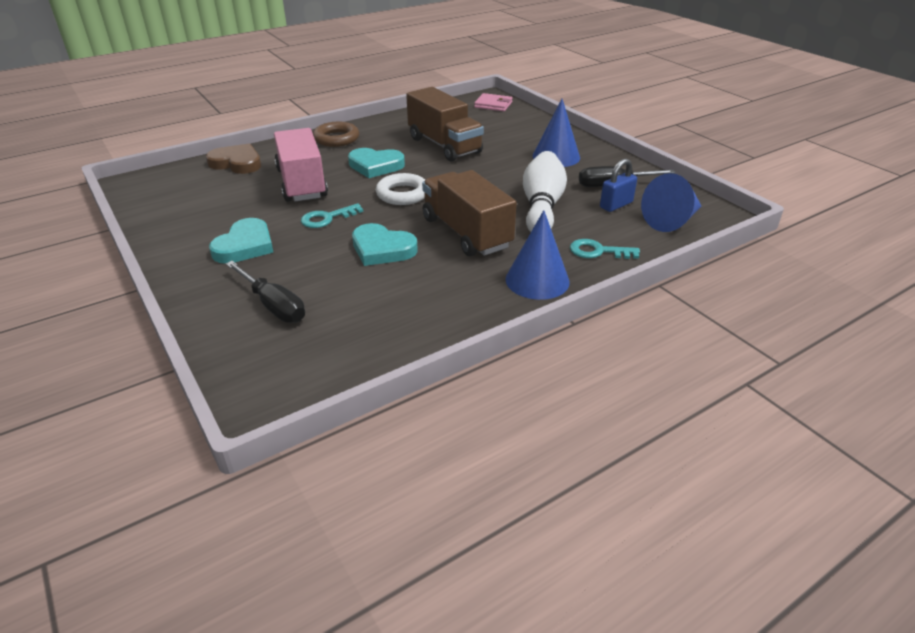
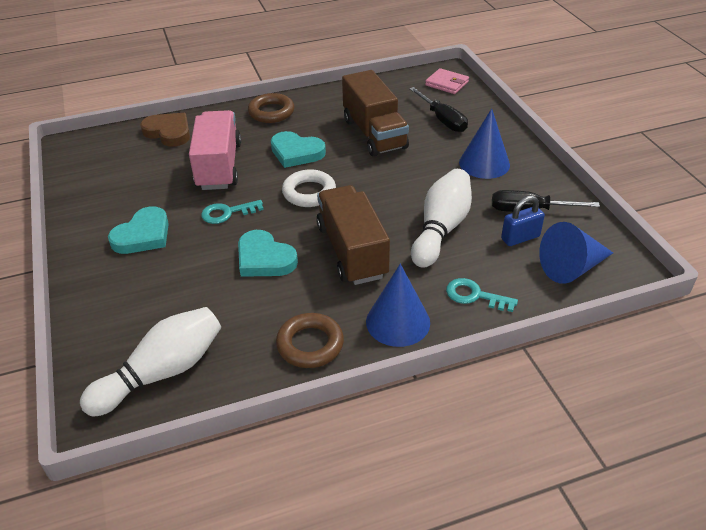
camera: 15 degrees right, 5 degrees up
(273, 305) = (145, 309): black screwdriver -> black screwdriver (443, 120)
(316, 355) = (162, 373): none -> white bowling pin
(460, 309) = (310, 344): none -> brown ring

